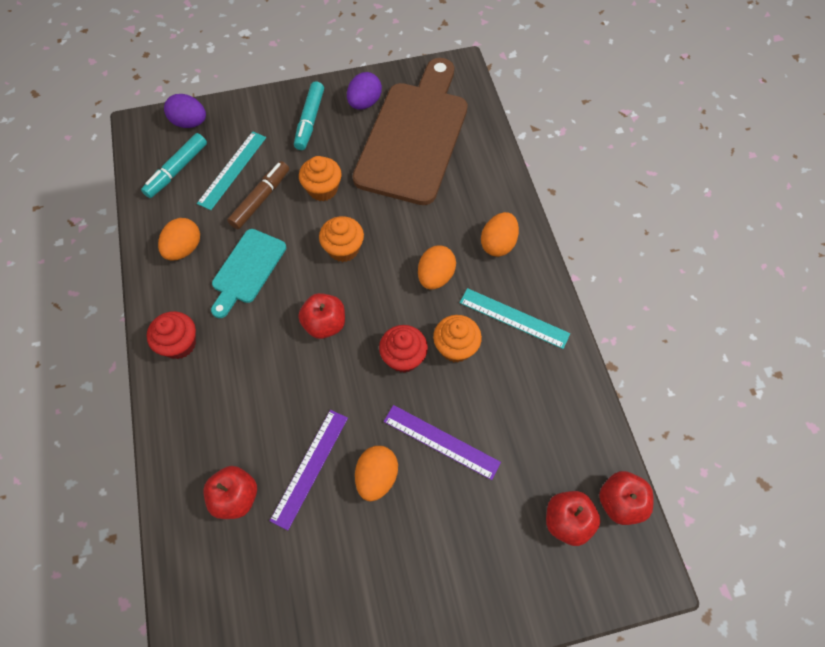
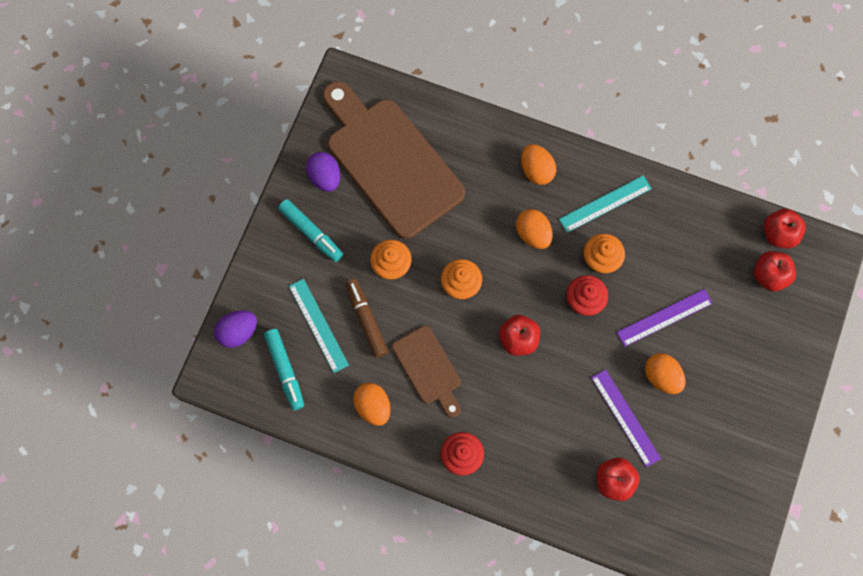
camera: 55 degrees left, 10 degrees up
(247, 269) = (428, 369): turquoise cutting board -> brown cutting board

